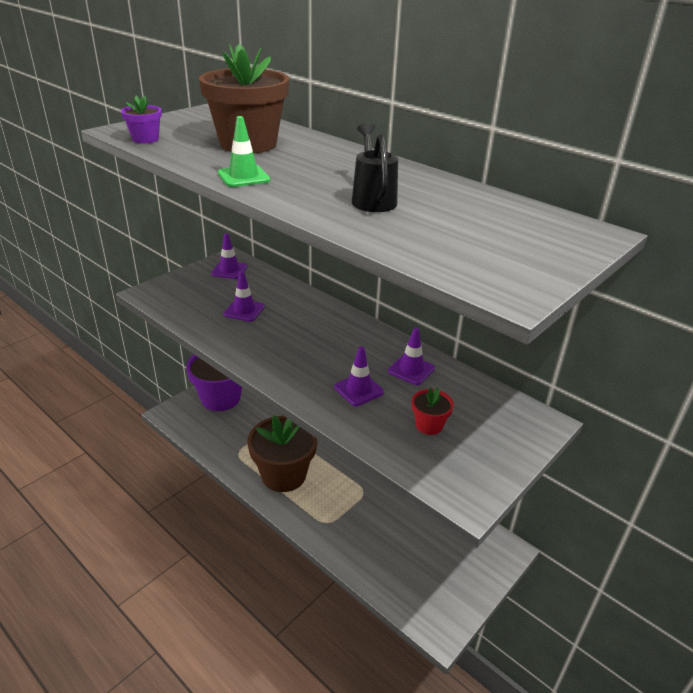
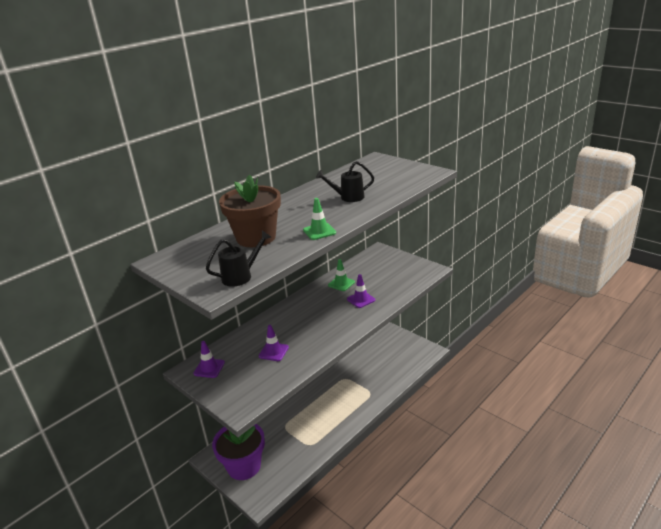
camera: 85 degrees left, 5 degrees down
(145, 139) = (241, 276): purple flower pot -> black watering can
(283, 475) = (331, 417): brown flower pot -> none
(411, 370) = (341, 283): purple traffic cone -> green traffic cone
(429, 425) = (386, 278): red flower pot -> none

